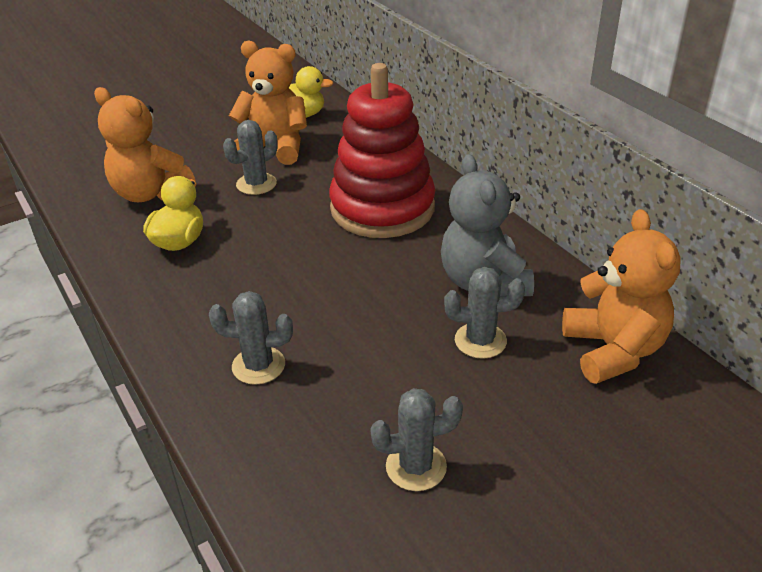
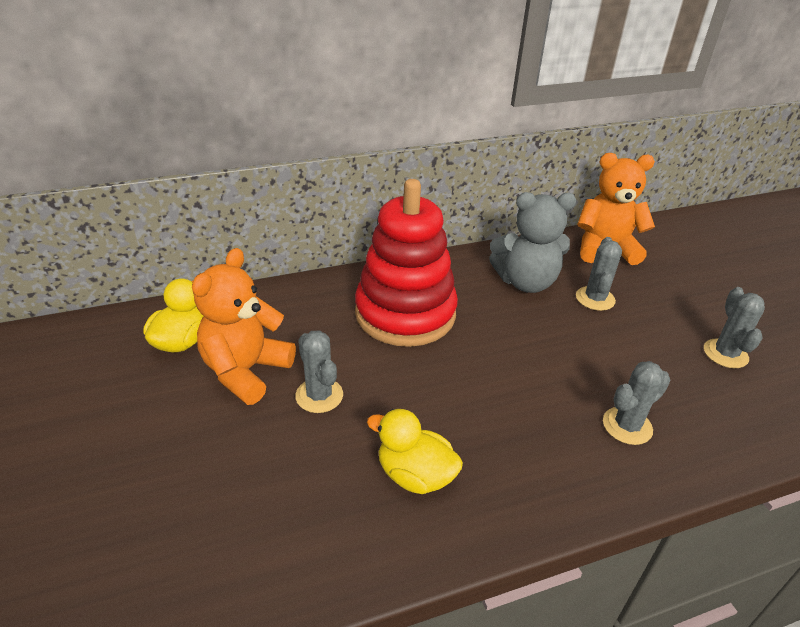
camera: 80 degrees left, 0 degrees up
(150, 193) = (291, 502): orange teddy bear -> none
(258, 365) = (627, 426): grey cactus -> grey cactus turned 45 degrees clockwise

